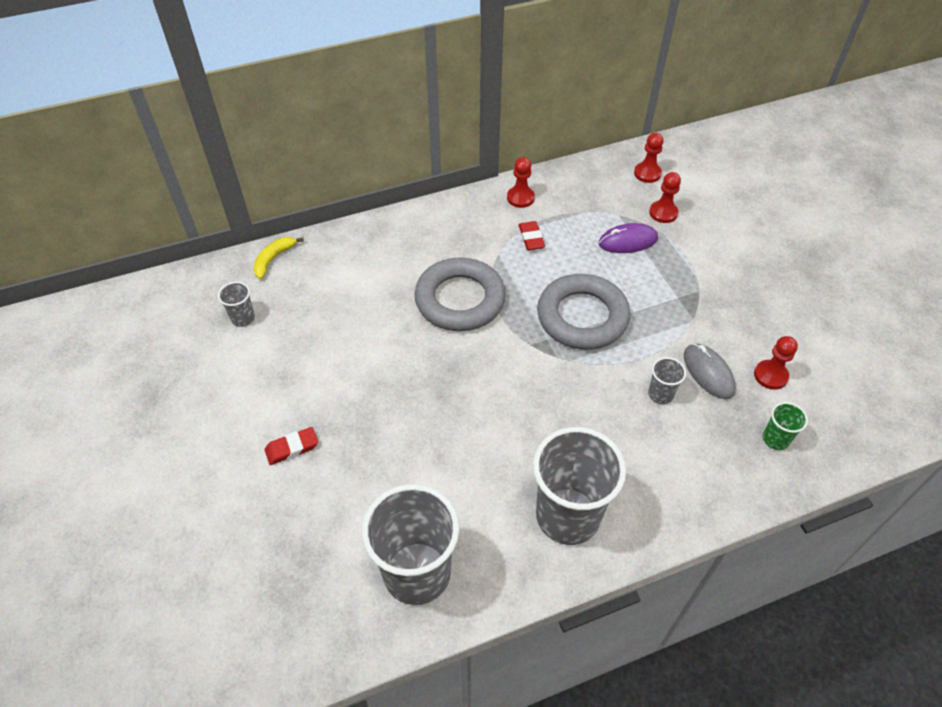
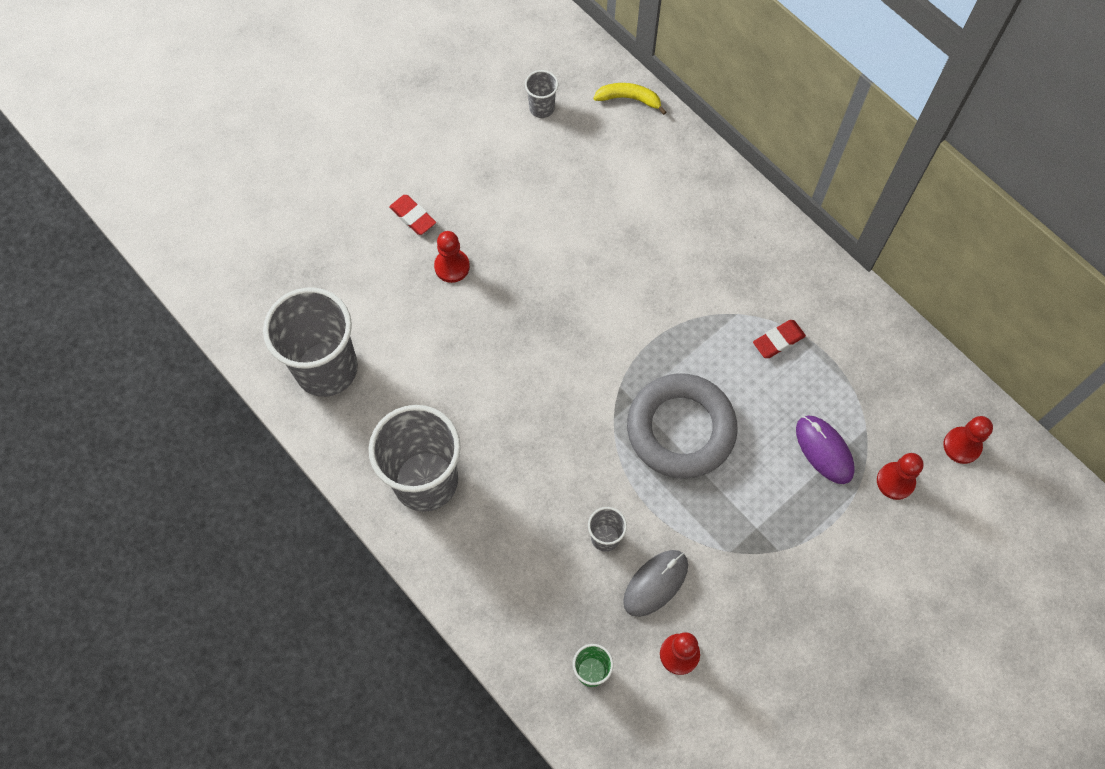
camera: 70 degrees right, 15 degrees up
(460, 300) = (651, 297): grey ring -> none
(520, 198) = (841, 309): red pawn -> red pawn (452, 266)

